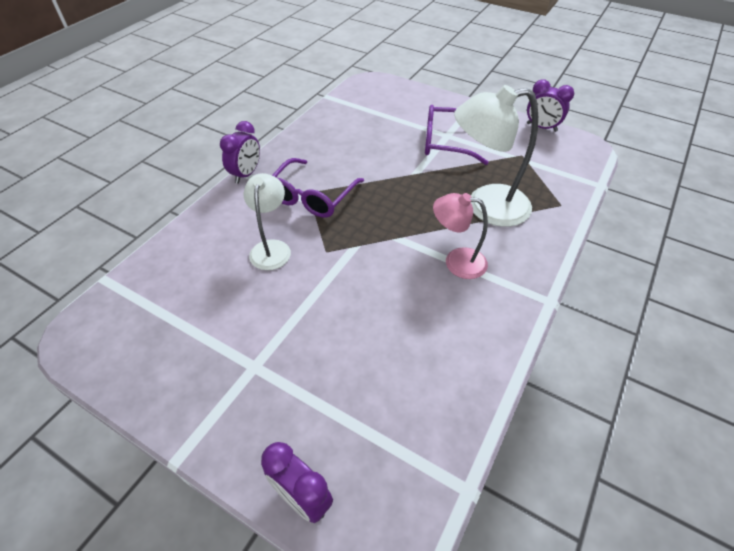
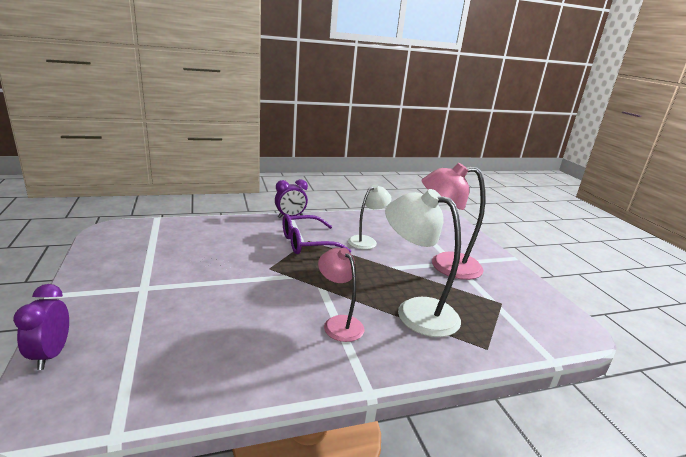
camera: 40 degrees right, 25 degrees down
(271, 248) = (245, 250): white lamp -> white lamp (366, 241)
(445, 142) = (445, 265): purple glasses -> pink lamp
(541, 127) = (551, 298): purple clock -> none

